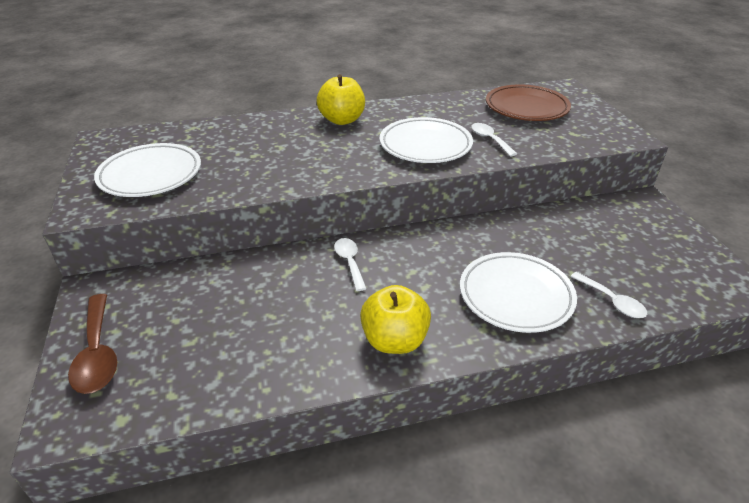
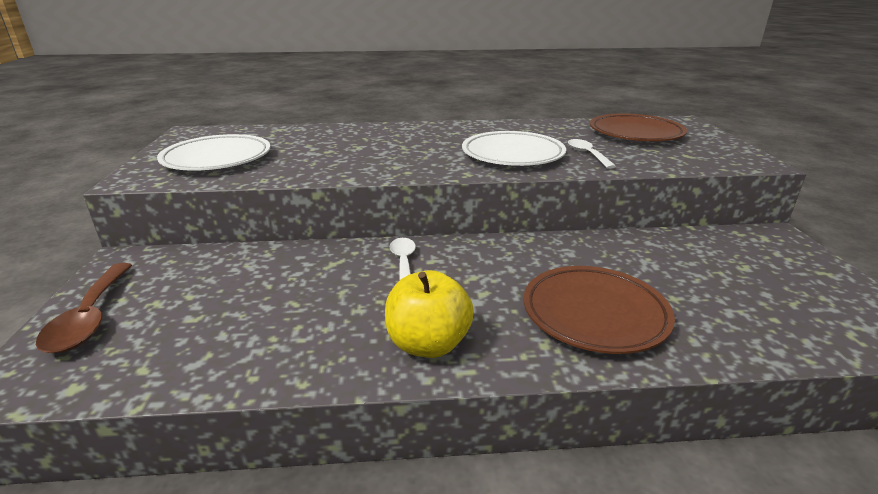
camera: 10 degrees right, 10 degrees down
(342, 120) = (431, 132): yellow apple -> none
(515, 296) = (594, 314): white plate -> brown plate
(611, 301) = (723, 333): white spoon -> none

